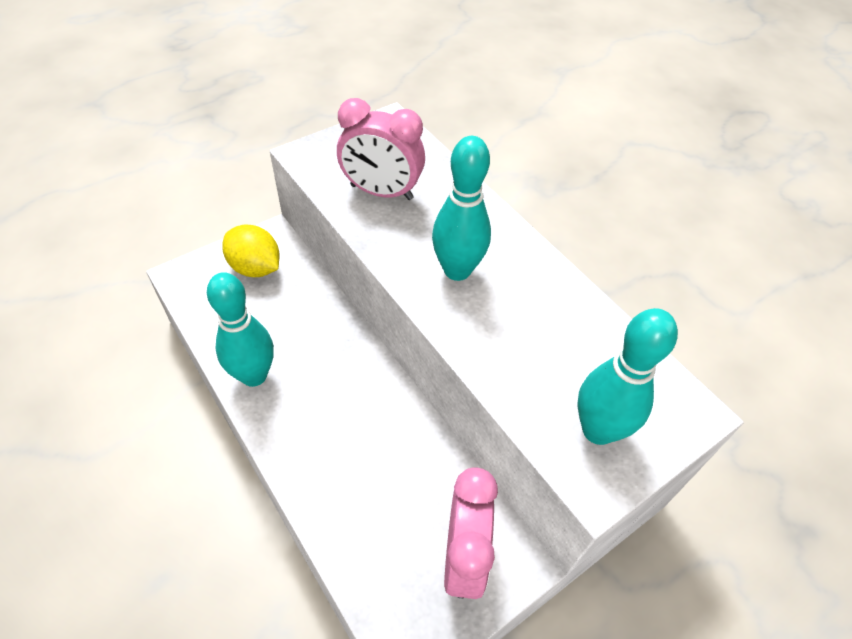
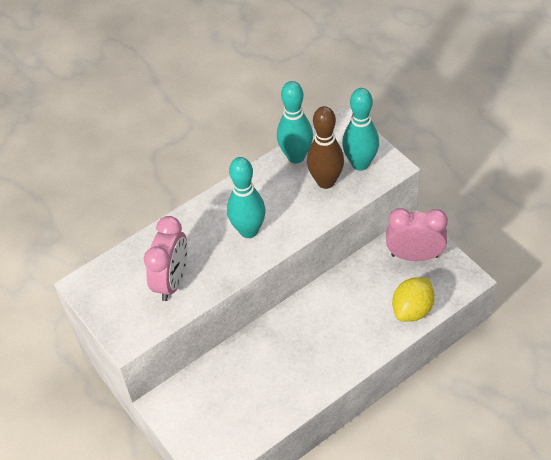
camera: 85 degrees left, 0 degrees up
(254, 375) = (304, 388): turquoise bowling pin -> turquoise bowling pin (296, 156)
(255, 268) = (198, 409): yellow lemon -> yellow lemon (412, 310)
(554, 373) = (326, 181): none -> brown bowling pin

